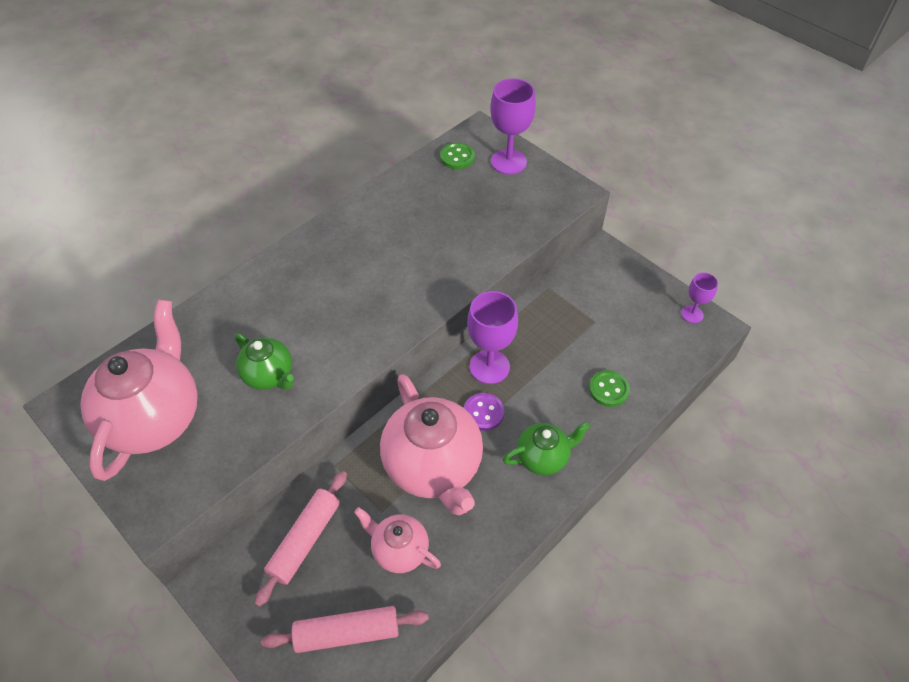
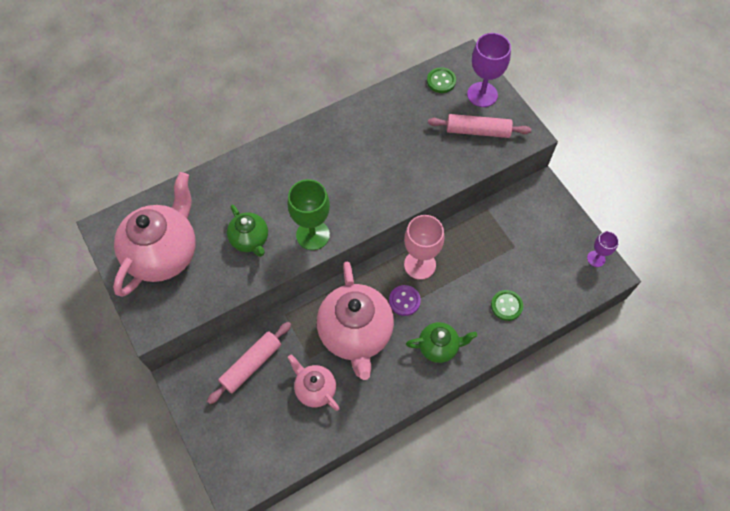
camera: 15 degrees right, 10 degrees up
(347, 633) = (265, 437): pink rolling pin -> pink rolling pin (478, 131)
(350, 352) = (313, 235): none -> green goblet
(489, 367) = (420, 265): purple goblet -> pink goblet

